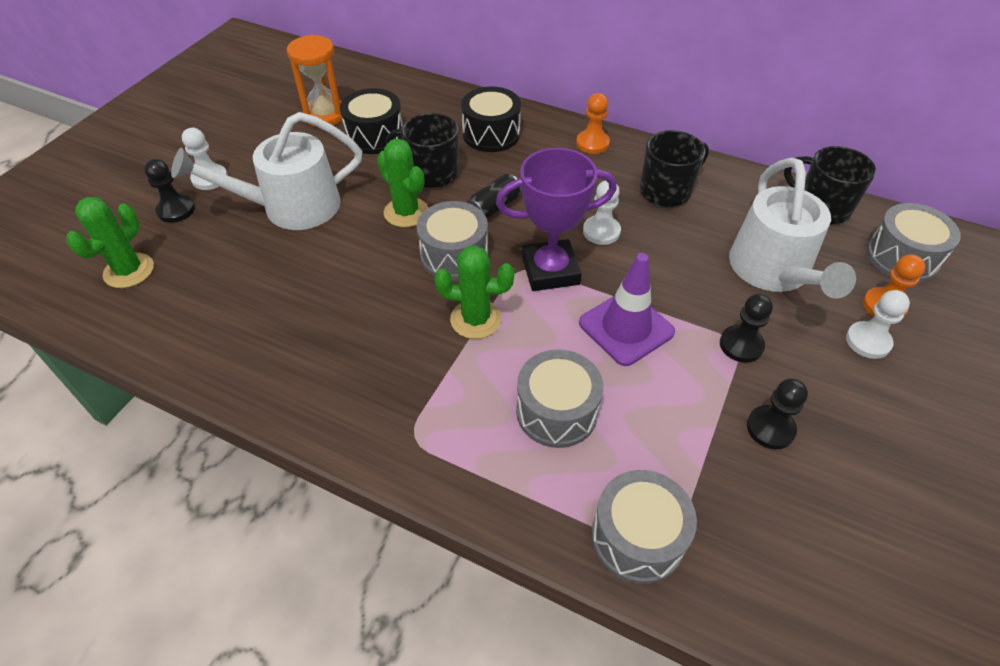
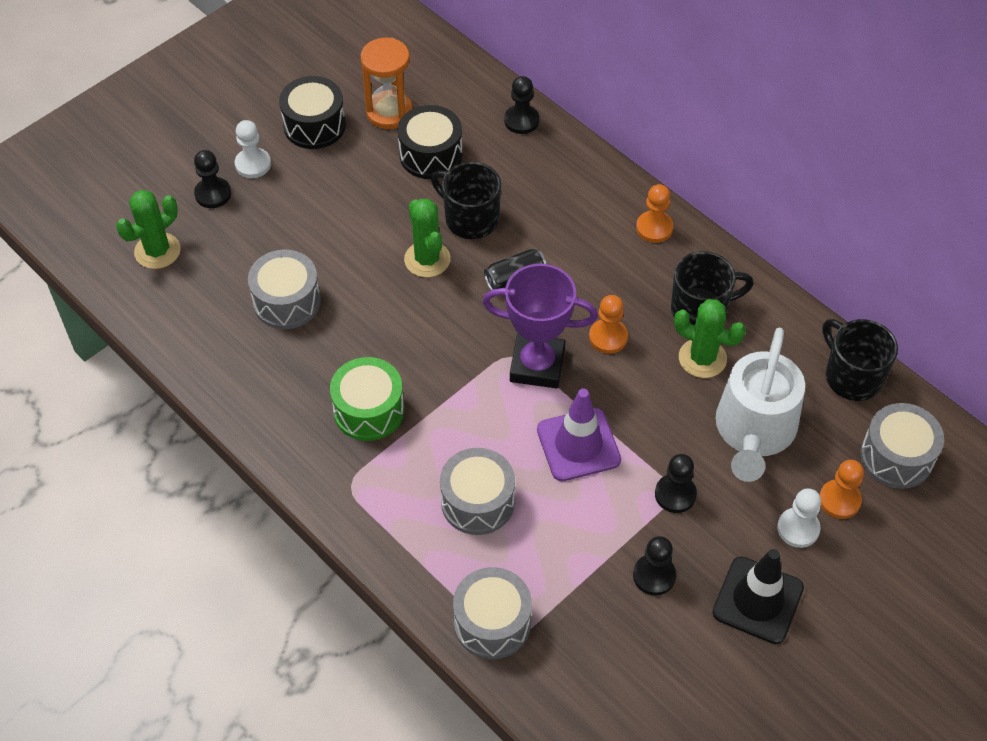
camera: 20 degrees right, 5 degrees up
(291, 207) = (320, 221): white watering can -> none
(404, 356) = (369, 410): none -> green drum
(442, 97) = (521, 120): none -> black pawn
(454, 255) = (454, 321): grey drum -> grey drum (287, 301)
(476, 319) = (446, 394): green cactus -> green cactus (702, 358)
(491, 134) = (552, 186): black drum -> black drum (314, 125)
(601, 231) = (608, 337): white pawn -> orange pawn
(880, 419) = (758, 600): none -> black traffic cone

